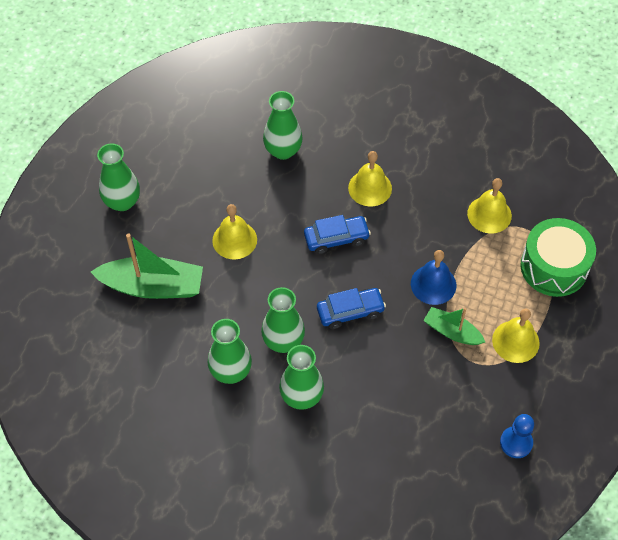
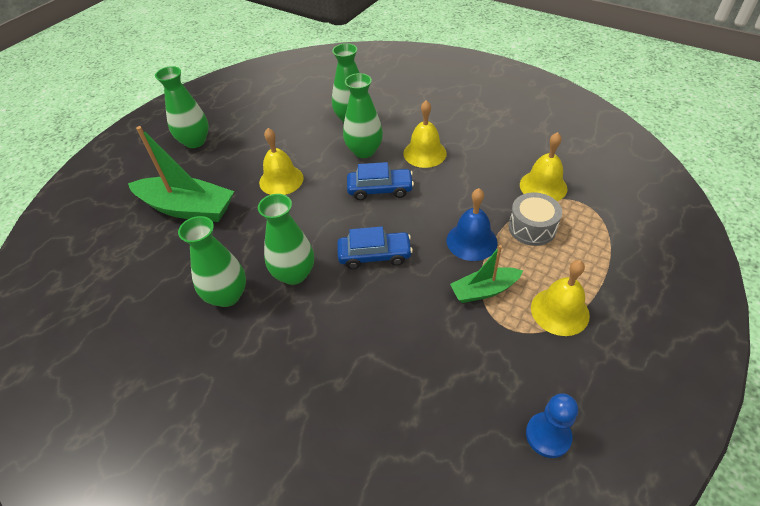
camera: 15 degrees right, 10 degrees down
(301, 396) = (293, 334): green vase -> green vase (364, 151)
(452, 332) = (484, 290): green boat -> green boat turned 60 degrees counterclockwise
(484, 263) = (532, 228): none -> grey drum
(554, 267) = (612, 241): green drum -> none

